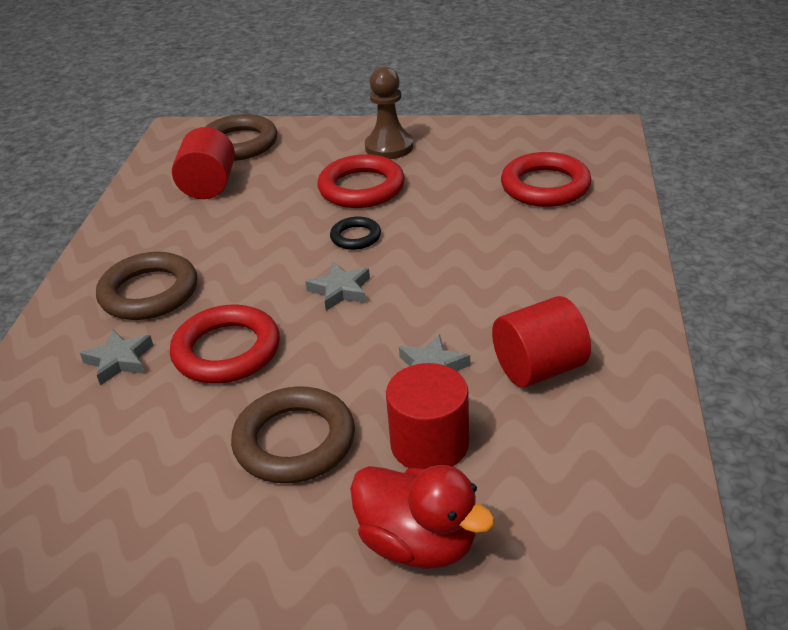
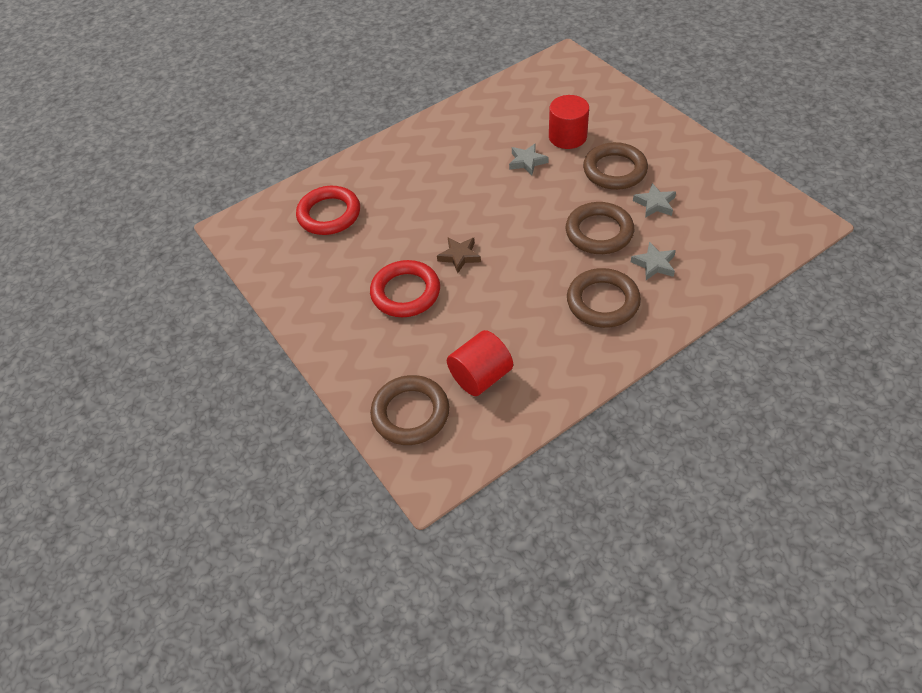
camera: 130 degrees left, 15 degrees up
(227, 351) = (599, 232): red ring -> brown ring
(340, 290) = (511, 227): grey star -> grey star (655, 204)
(355, 237) = (459, 256): black ring -> brown star
(389, 147) = (340, 317): brown pawn -> none
(418, 544) = (612, 112): red duck -> none
(539, 368) = (490, 134): red cylinder -> none

